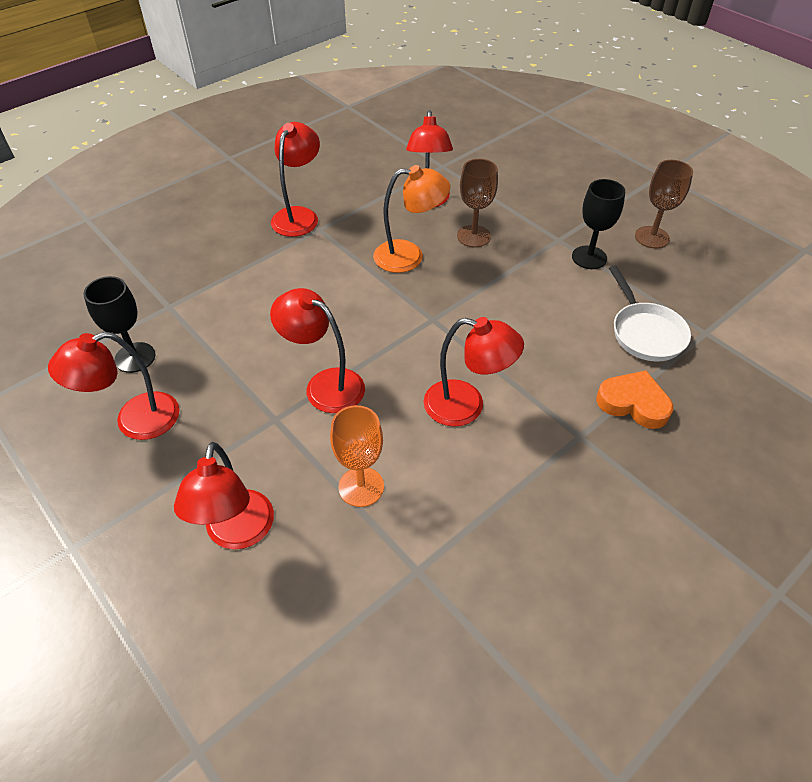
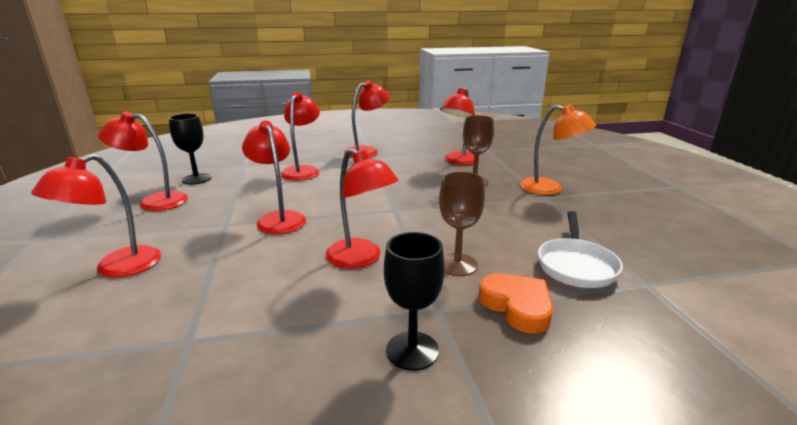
camera: 30 degrees right, 25 degrees down
(259, 287) = (303, 171): none -> red lamp
(361, 487) = (225, 275): orange goblet -> none
(409, 256) = (415, 180): orange lamp -> orange lamp (550, 188)
(589, 257) = (562, 211): black goblet -> black goblet (412, 350)
(652, 237) = (636, 214): brown goblet -> brown goblet (457, 265)

